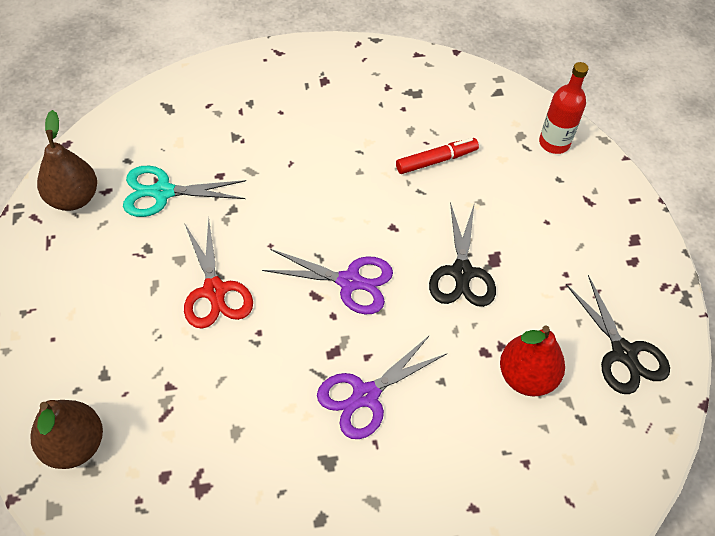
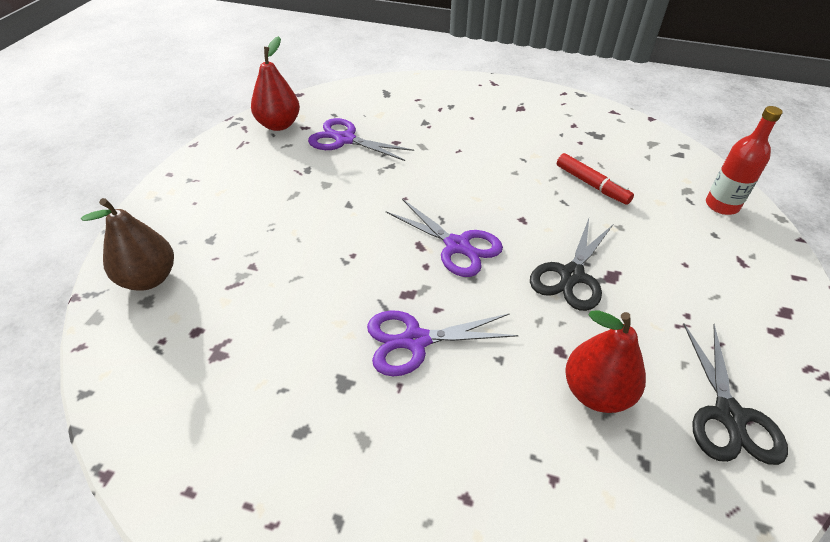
camera: 30 degrees right, 10 degrees down
(73, 198) = (279, 125): brown pear -> red pear
(162, 192) = (345, 139): turquoise scissors -> purple scissors
(214, 291) = (337, 213): red scissors -> none
(436, 160) = (591, 184): red marker -> red marker turned 45 degrees clockwise

